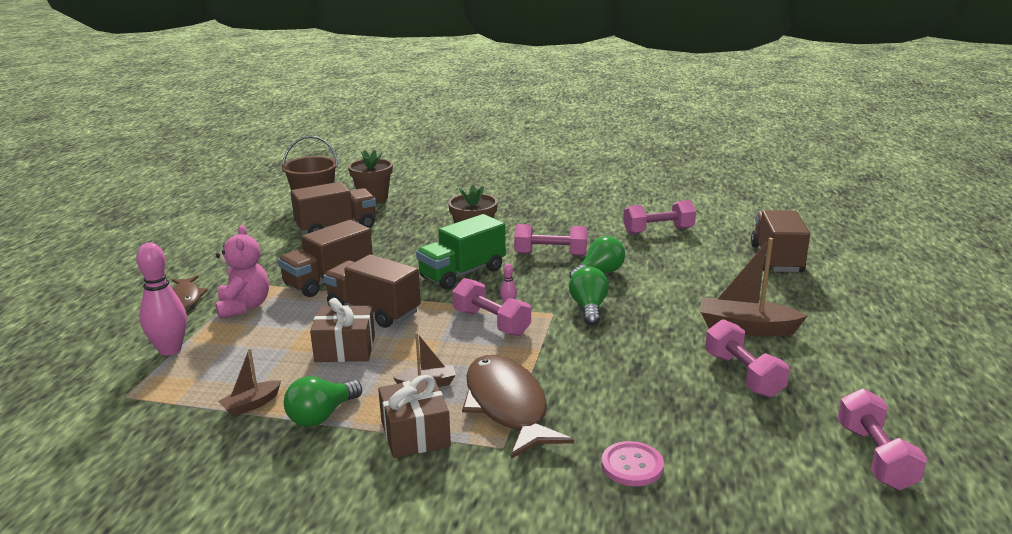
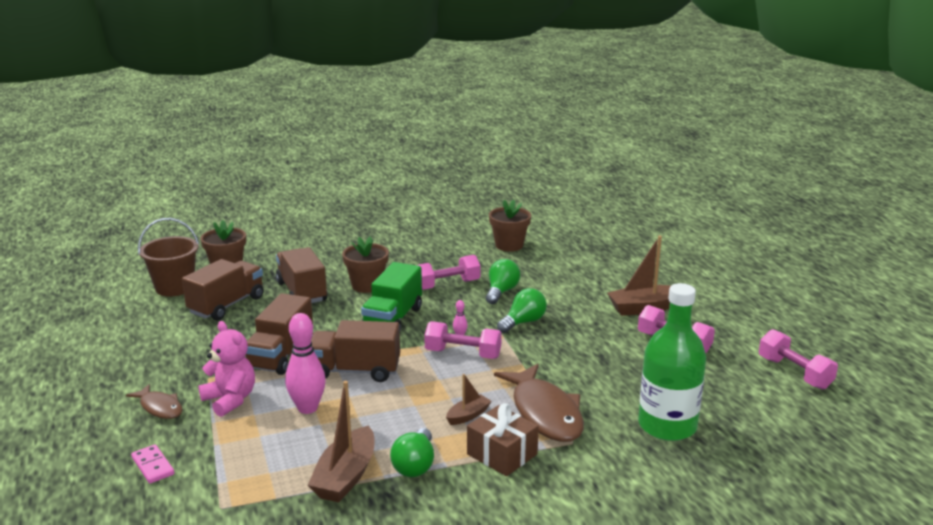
camera: 30 degrees left, 0 degrees up
(123, 344) = (153, 466): none -> pink domino
(170, 350) = (209, 457): pink bowling pin -> pink bowling pin (307, 408)
(251, 404) = (345, 476): brown boat -> brown boat, size x1.84
(345, 349) = (369, 408): brown gift -> none
(507, 406) = (545, 413): brown fish -> brown fish turned 150 degrees counterclockwise
(589, 308) = (523, 322): green light bulb -> green light bulb turned 75 degrees clockwise
(632, 465) = (667, 426): pink button -> green bottle
(658, 231) = (509, 245): pink dumbbell -> brown flower pot
(776, 259) = (614, 249): brown truck -> brown truck (302, 292)

